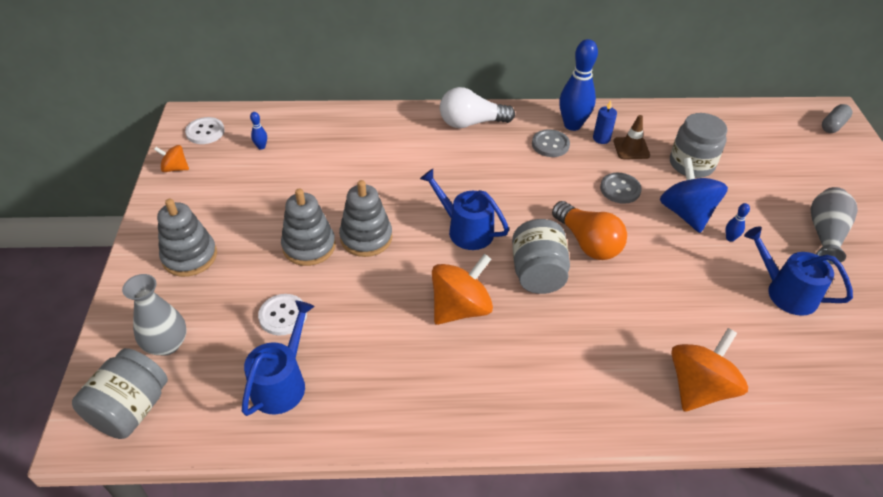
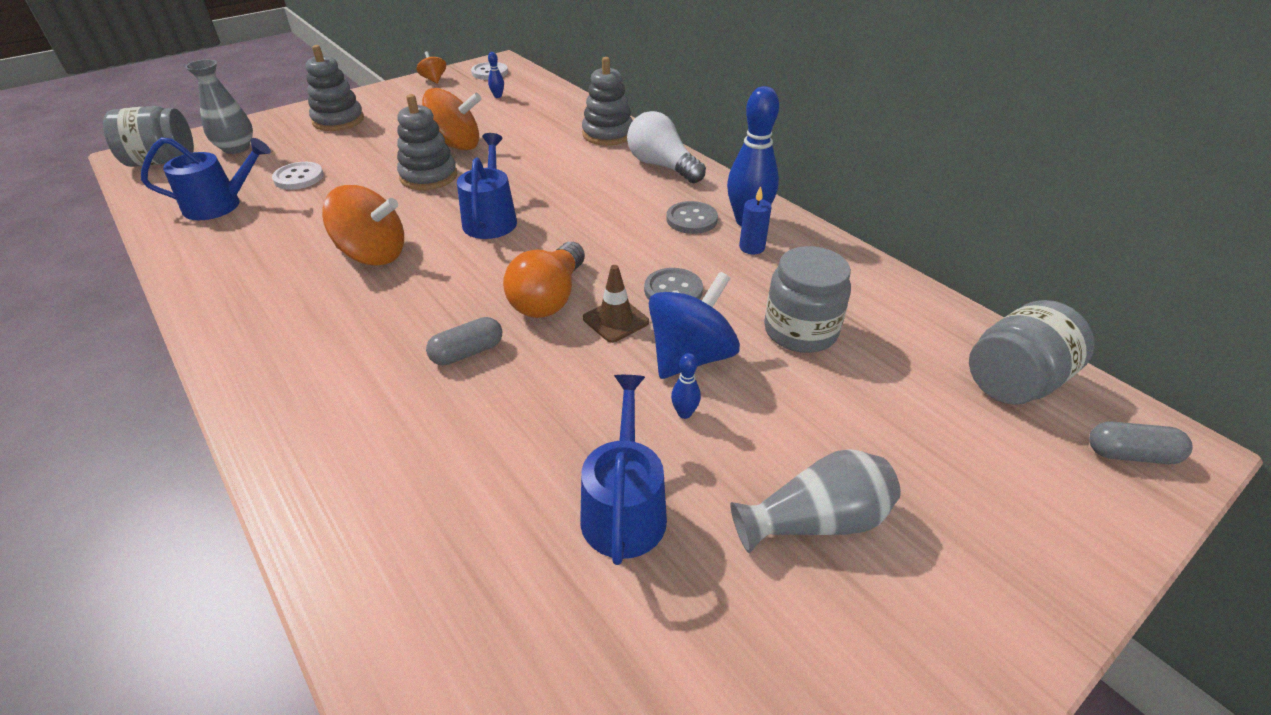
camera: 55 degrees right, 5 degrees down
(309, 246) = (393, 157): grey stacking toy -> grey stacking toy (608, 134)
(537, 273) = (465, 282): grey jar -> grey jar (1013, 382)
(618, 301) = (467, 352): none -> grey capsule
(631, 148) = (764, 274): brown traffic cone -> brown traffic cone (615, 320)
(698, 387) = (360, 468): orange spinning top -> orange spinning top (456, 146)

